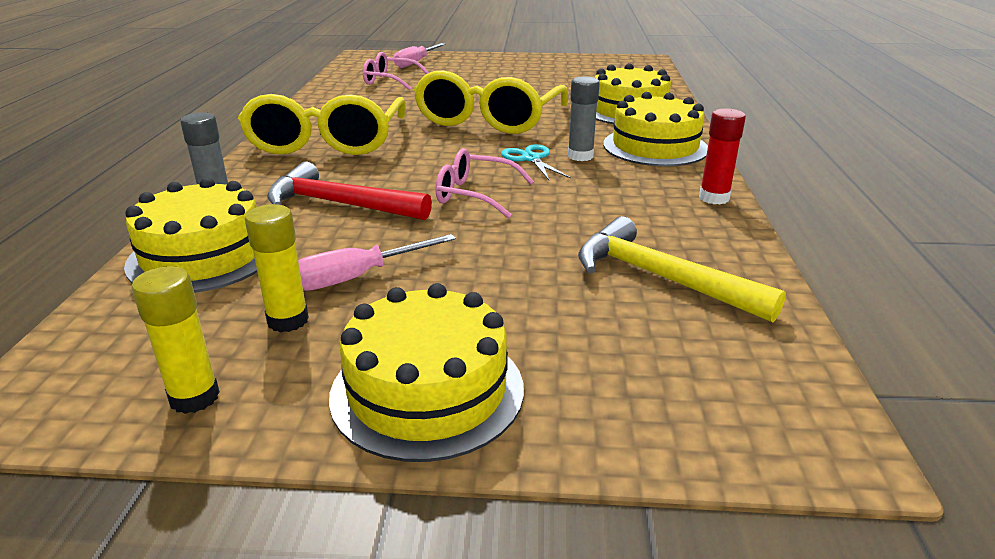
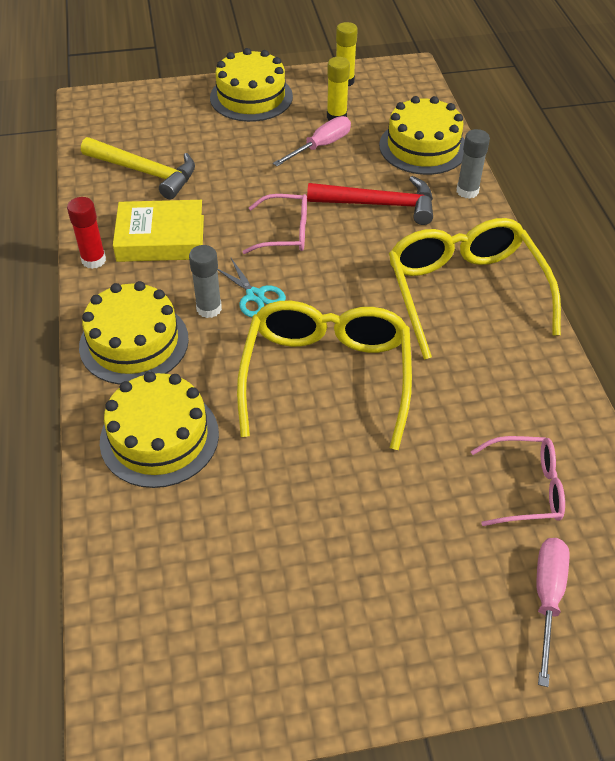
camera: 165 degrees right, 20 degrees up
(631, 206) = (161, 238): none -> yellow book

